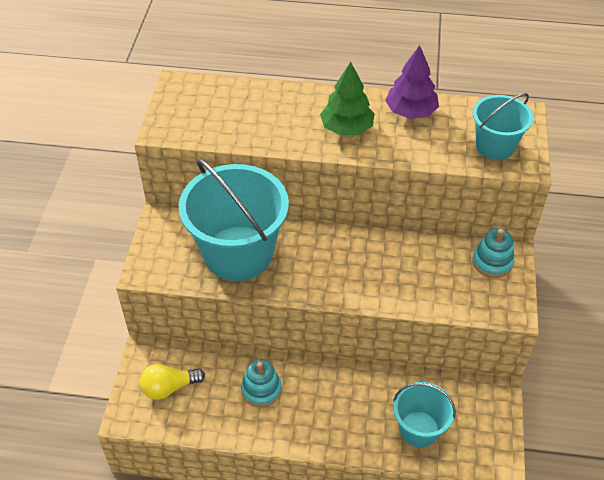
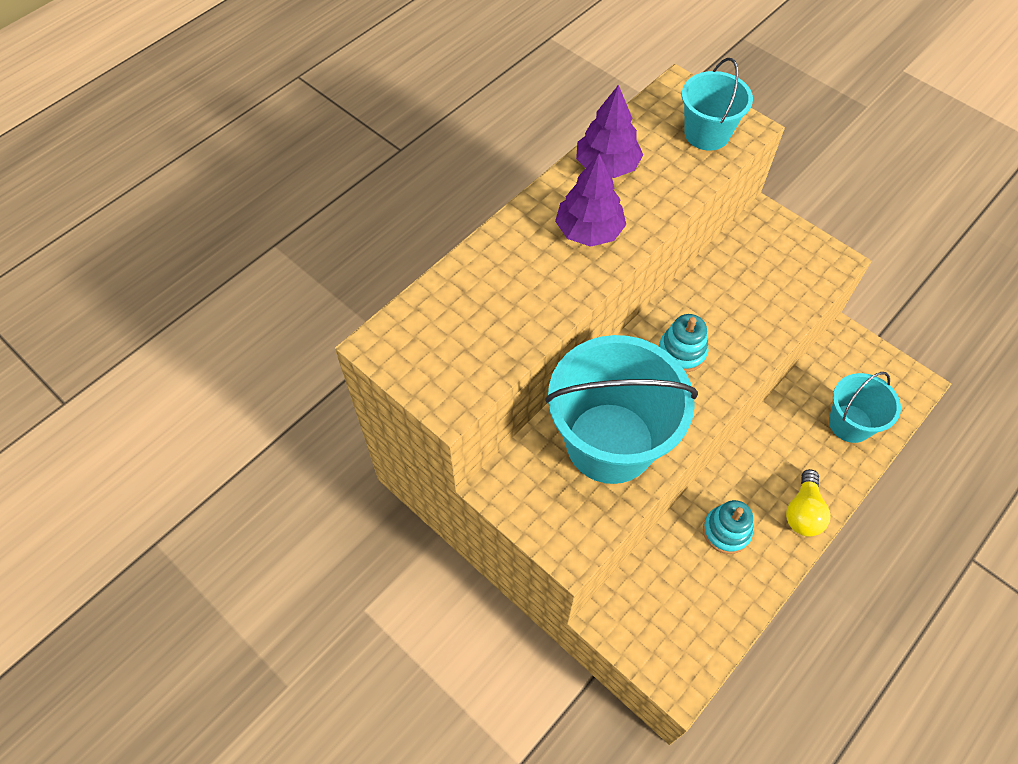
camera: 55 degrees left, 10 degrees up
(169, 388) = (669, 620): yellow light bulb -> yellow light bulb (803, 512)
(346, 128) = (589, 231): green tree -> purple tree
(492, 262) = (770, 239): turquoise stacking toy -> turquoise stacking toy (682, 352)

